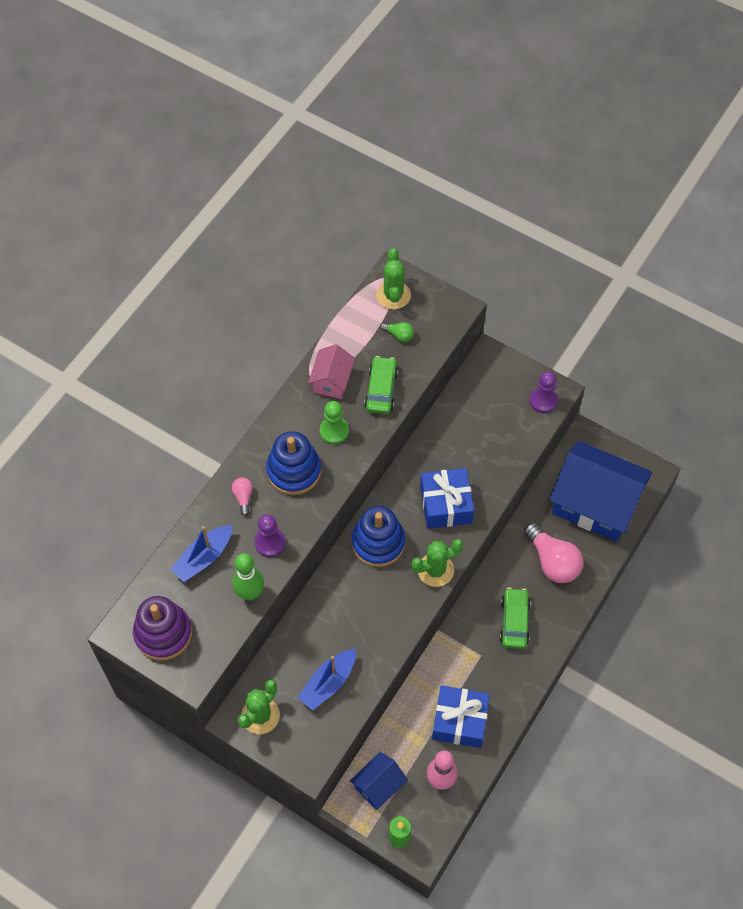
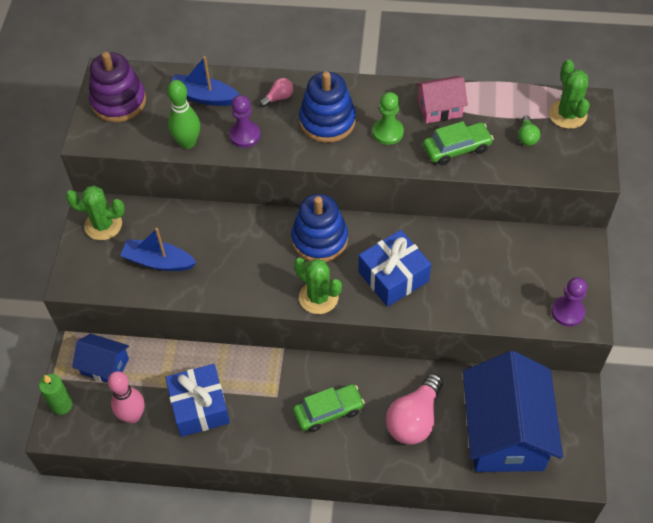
camera: 65 degrees right, 5 degrees down
(393, 295) = (567, 114): green cactus -> green cactus turned 75 degrees counterclockwise

